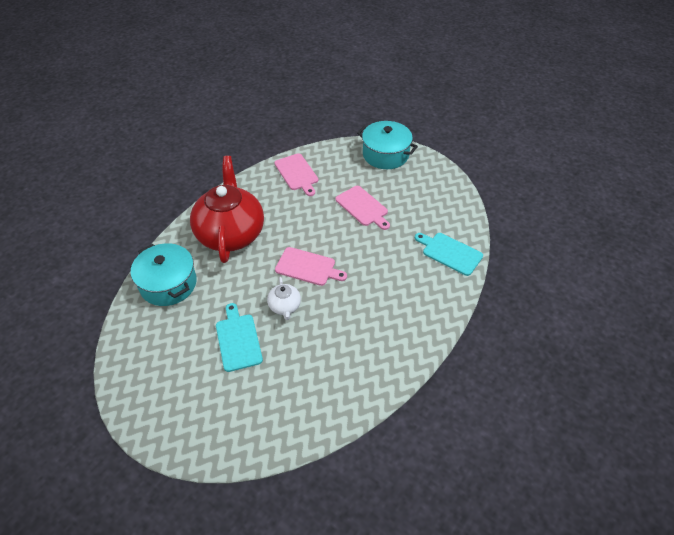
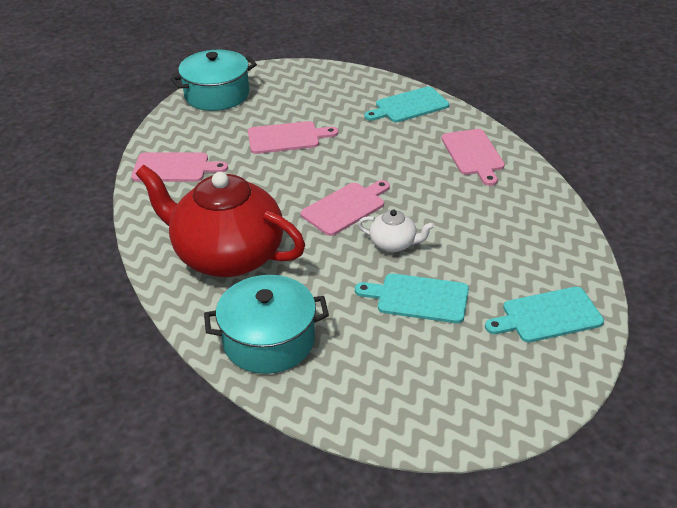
camera: 60 degrees left, 10 degrees down
(255, 419) = (548, 316): none -> turquoise cutting board
(415, 312) = (473, 154): none -> pink cutting board

